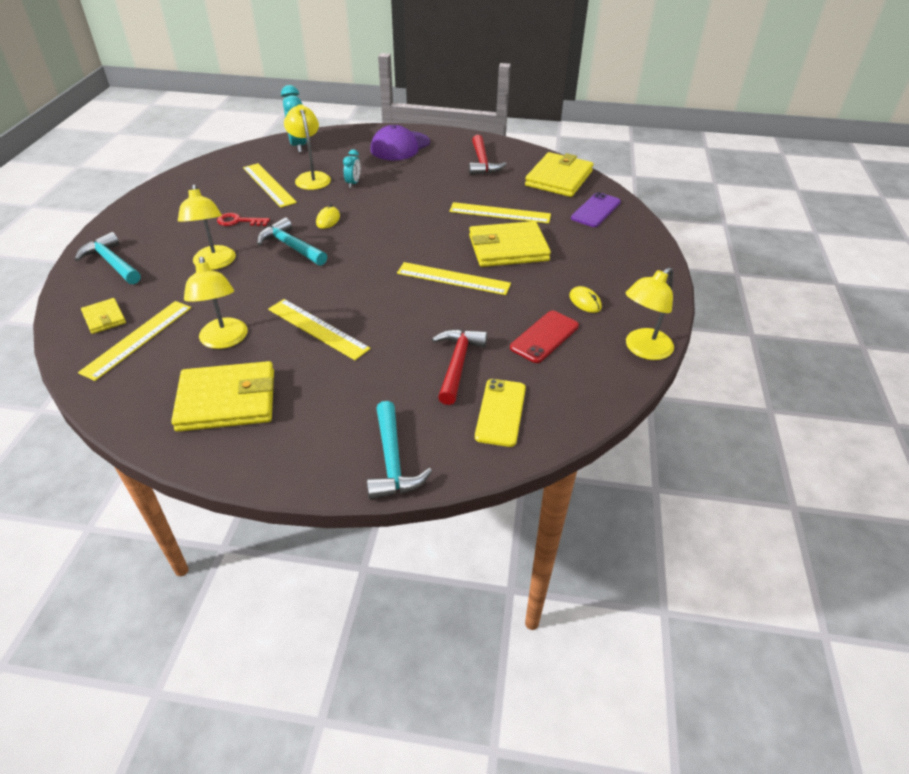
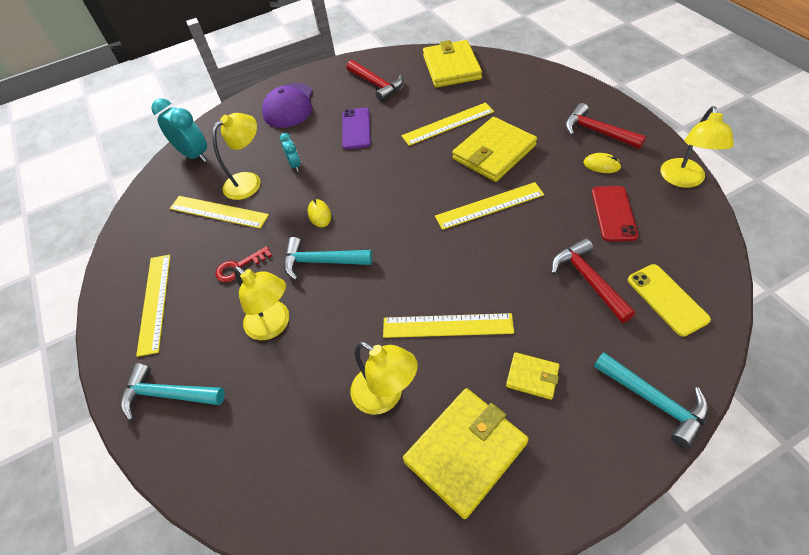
camera: 30 degrees left, 10 degrees up
(104, 318) = (241, 459): yellow wallet -> yellow wallet (532, 377)
(138, 339) = (304, 455): yellow ruler -> yellow ruler (155, 302)
(311, 177) = (249, 181): yellow lamp -> yellow lamp turned 105 degrees clockwise
(596, 210) = (511, 81): purple phone -> purple phone (356, 129)
(616, 278) = (596, 132): none -> red hammer

